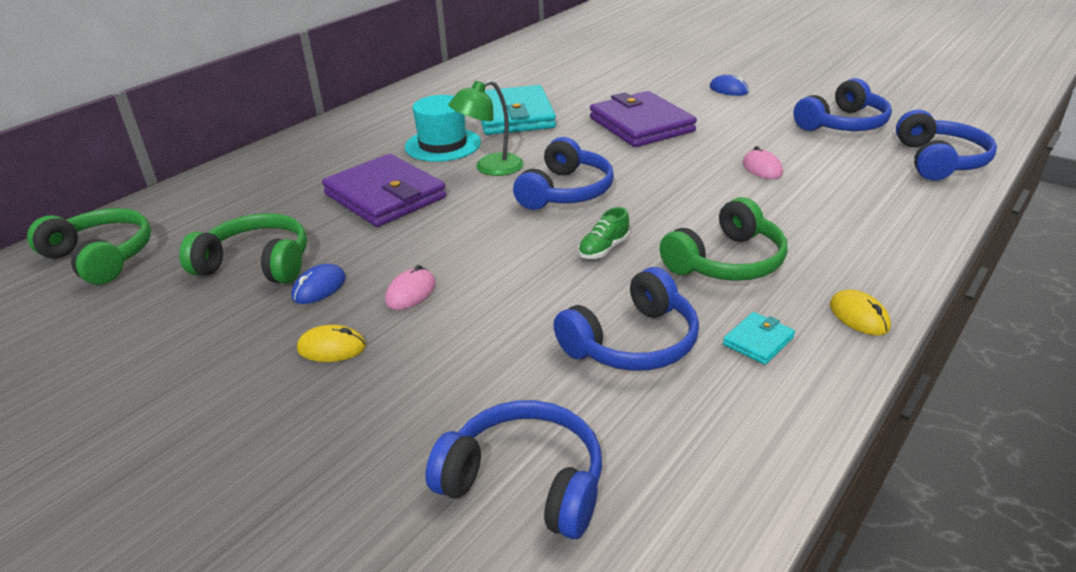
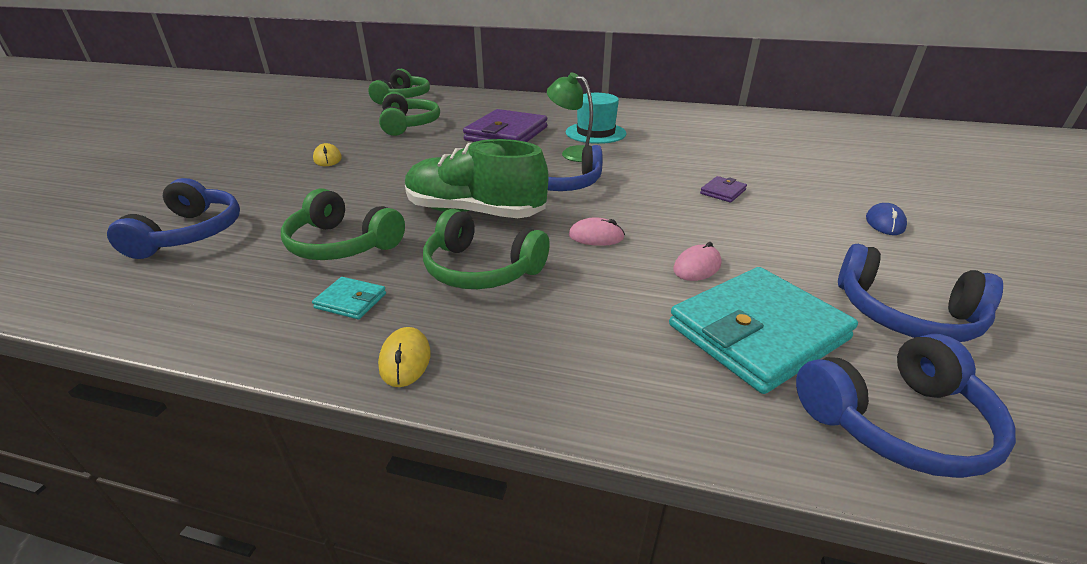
camera: 65 degrees right, 0 degrees up
(319, 287) = (389, 143): blue mouse -> none
(411, 292) = (390, 164): pink mouse -> pink mouse (596, 236)
(514, 116) = (673, 143): turquoise wallet -> turquoise wallet (757, 332)
(603, 249) = (475, 212): green shoe -> green shoe, size x2.48
(633, 342) = (342, 244): blue headphones -> green headphones
(641, 125) = (723, 192): purple wallet -> purple wallet, size x0.43
(859, 316) = (405, 360): yellow mouse -> yellow mouse turned 45 degrees counterclockwise

